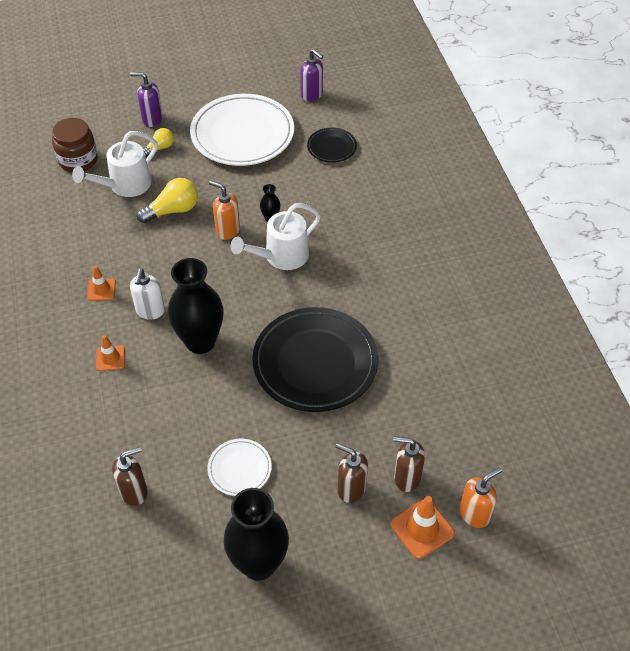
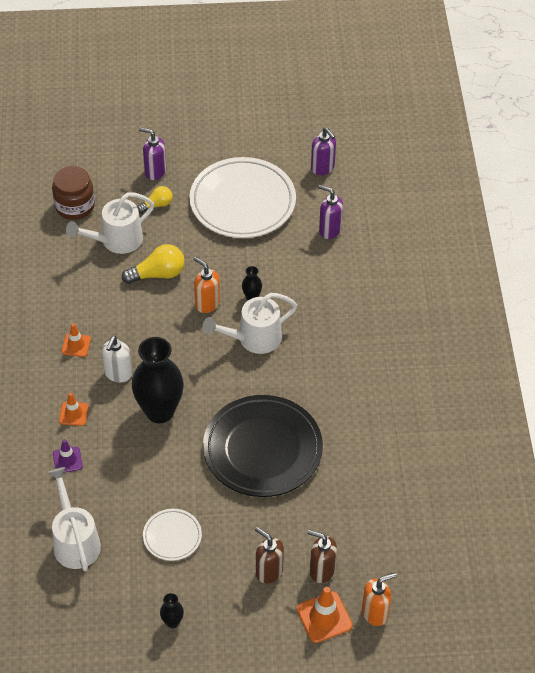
camera: 10 degrees right, 0 degrees up
(112, 407) = (67, 460): none -> purple traffic cone
(134, 492) = (75, 540): brown soap dispenser -> white watering can
(259, 564) = (172, 622): black vase -> black vase, size x0.42
(331, 147) = (329, 230): black plate -> purple soap dispenser

